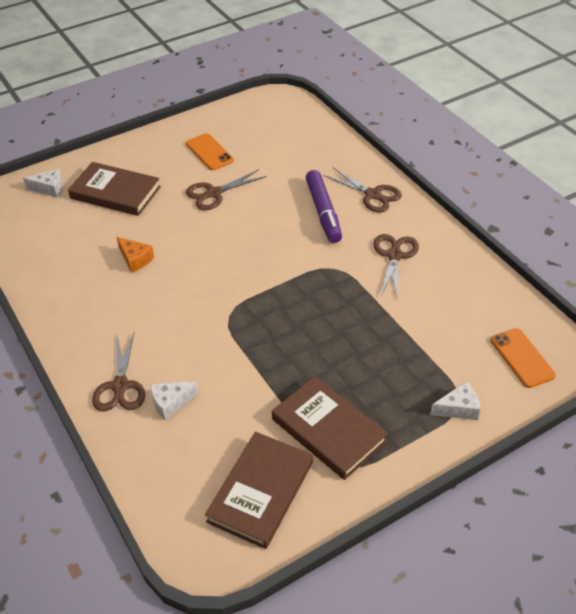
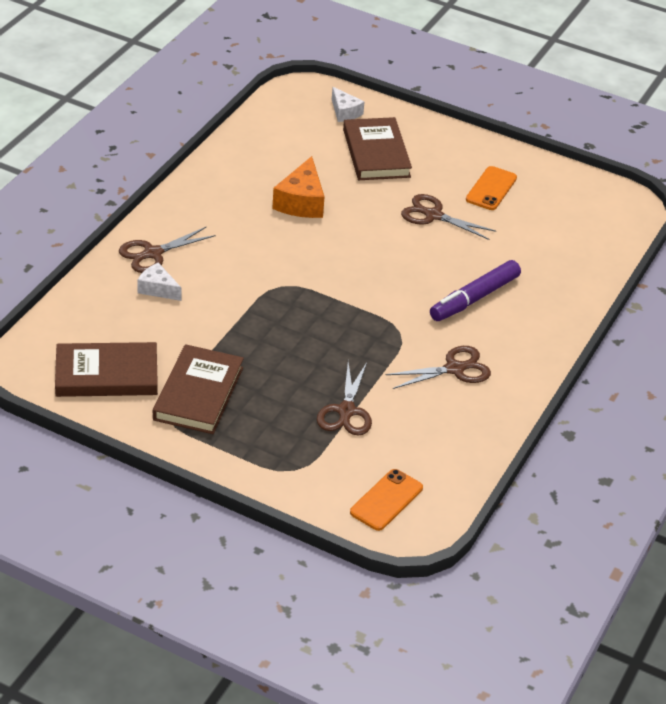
camera: 55 degrees right, 5 degrees down
(135, 259) = (301, 202): orange cheese -> orange cheese, size x1.60
(372, 195) = (534, 325): brown scissors -> brown scissors (346, 411)
(458, 408) = (286, 471): white cheese -> none

